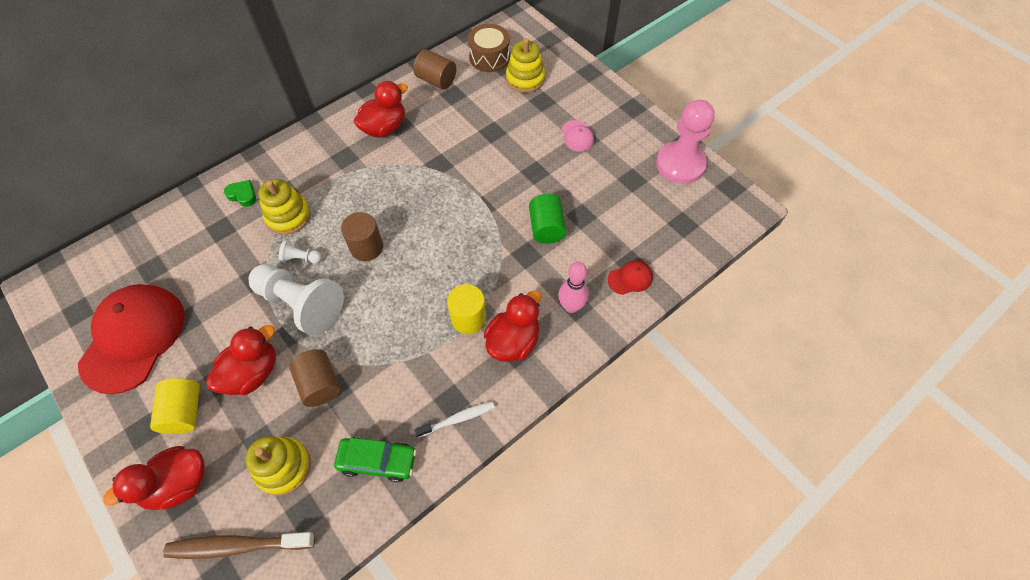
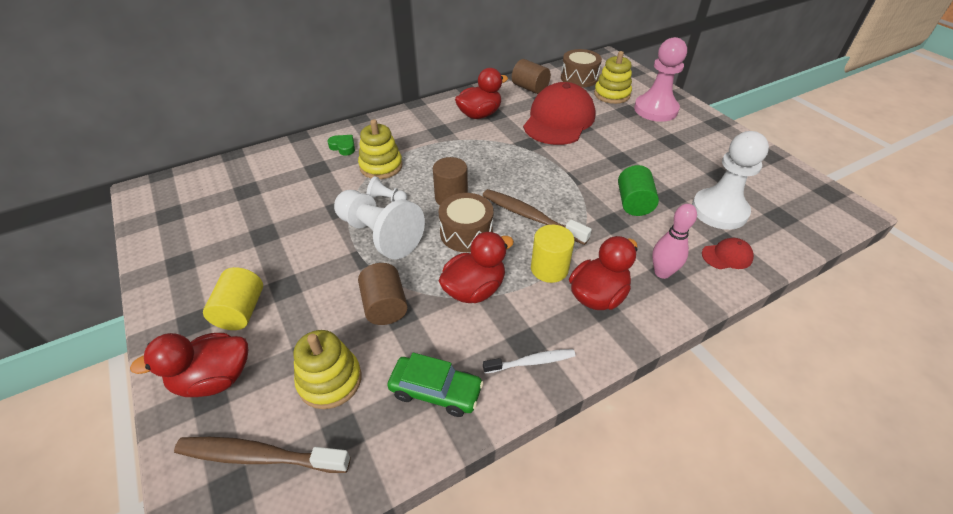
camera: 10 degrees right, 15 degrees down
(133, 338) = (212, 241): red cap -> red cap (559, 120)
(253, 373) = (318, 286): red duck -> red duck (474, 289)
(386, 289) = (466, 233): none -> brown drum
(447, 260) = (530, 217): none -> brown toothbrush
(577, 136) = (663, 138): pink cap -> none
(627, 225) = (719, 211): none -> white pawn
(680, 164) = (771, 169): pink pawn -> pink pawn (655, 109)

